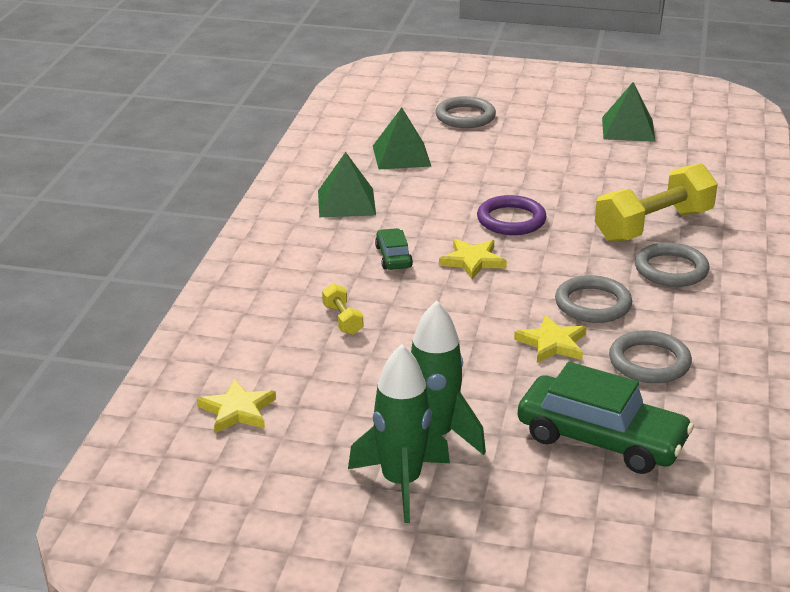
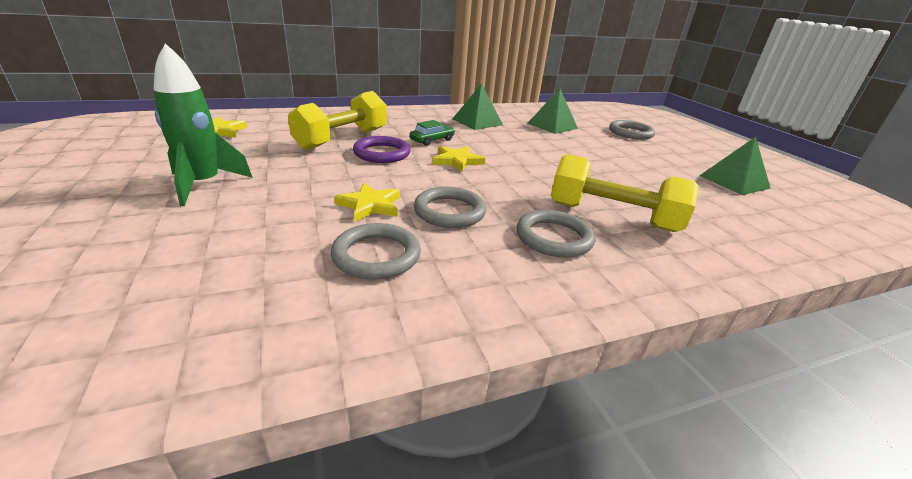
camera: 55 degrees right, 0 degrees up
(342, 320) = (342, 139): yellow dumbbell -> yellow dumbbell, size x2.24
(401, 483) = (133, 184): green rocket -> none
(511, 220) = (529, 164): purple ring -> purple ring (382, 153)
(601, 439) = (218, 254): green car -> none

